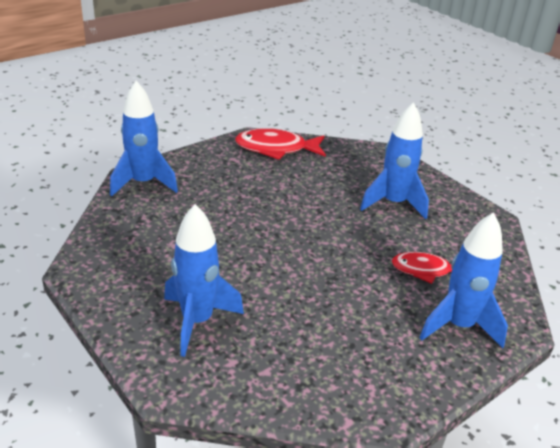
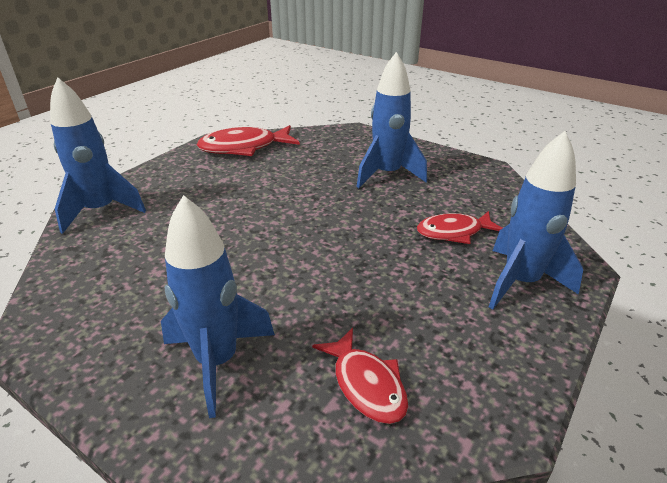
camera: 15 degrees left, 0 degrees up
(296, 365) = (366, 384): none -> red fish

